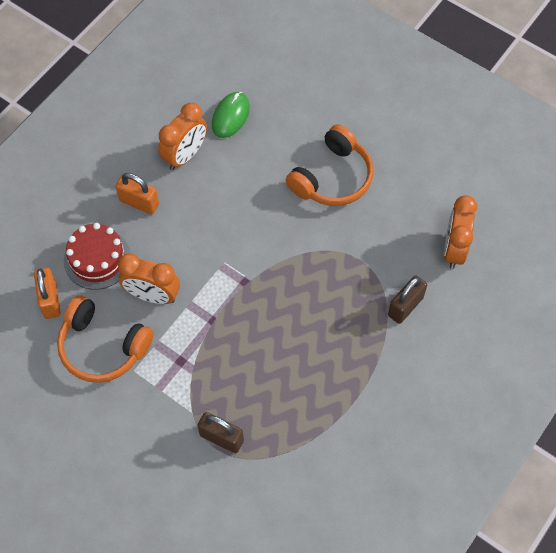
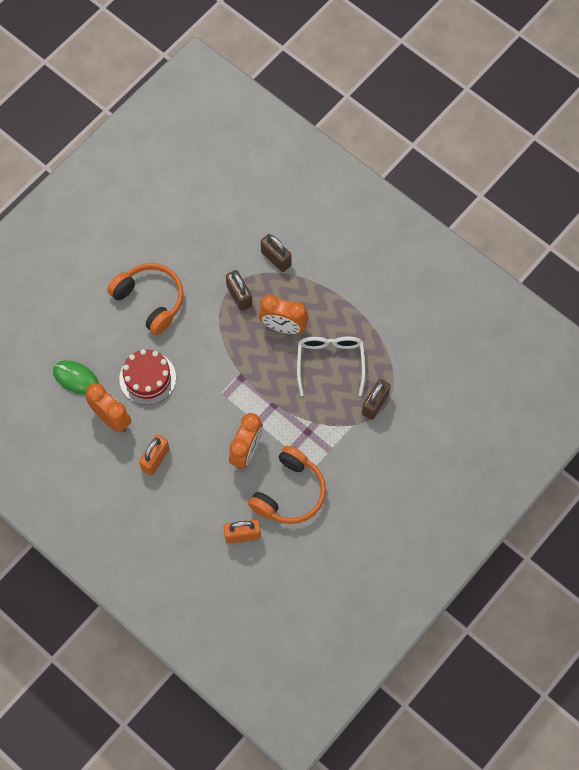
camera: 85 degrees left, 5 degrees up
(97, 259) = (207, 496): red cake -> red cake (147, 378)
(273, 380) = (330, 362): none -> white glasses
(350, 270) = (239, 296): none -> brown padlock
(454, 249) = (229, 216): orange clock -> orange clock (283, 327)

